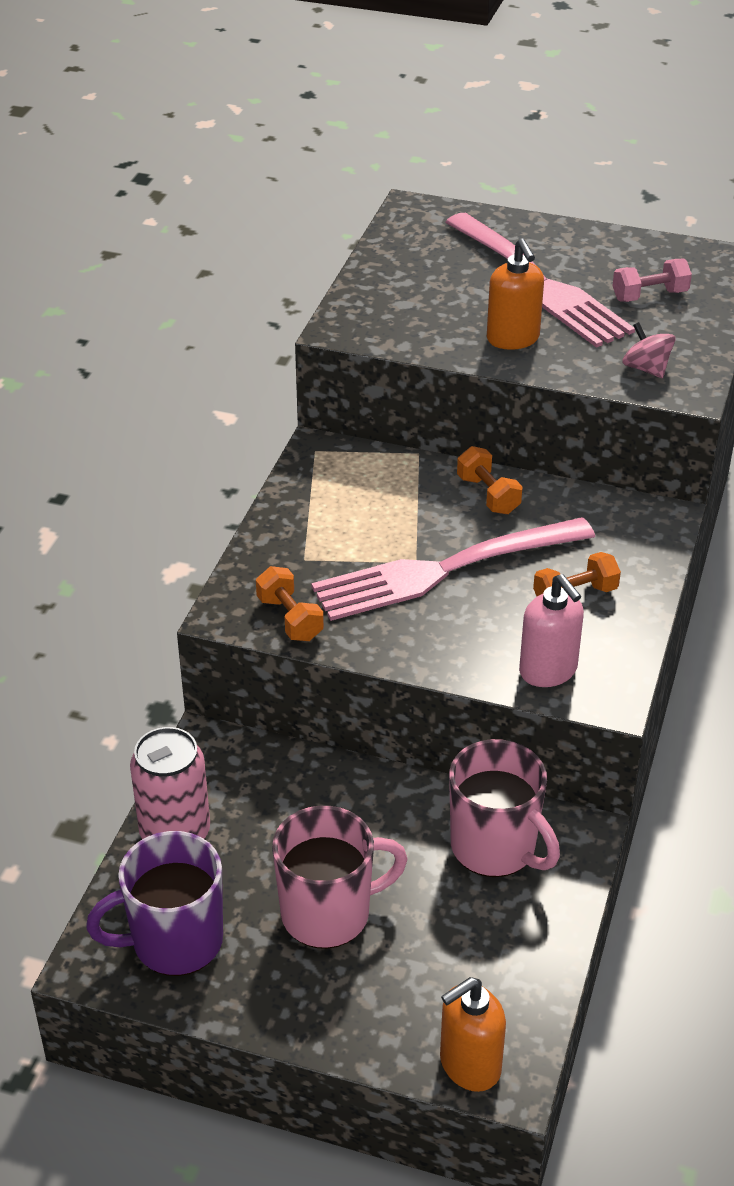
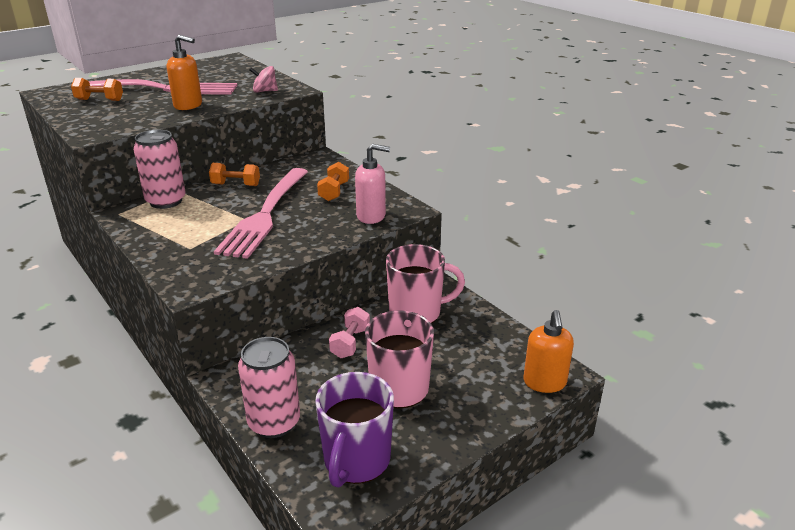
camera: 55 degrees left, 10 degrees down
(290, 619) = (226, 270): orange dumbbell -> orange dumbbell (99, 100)
(382, 466) = (166, 201): none -> pink can
(649, 295) = (221, 76): pink dumbbell -> pink dumbbell (350, 343)

